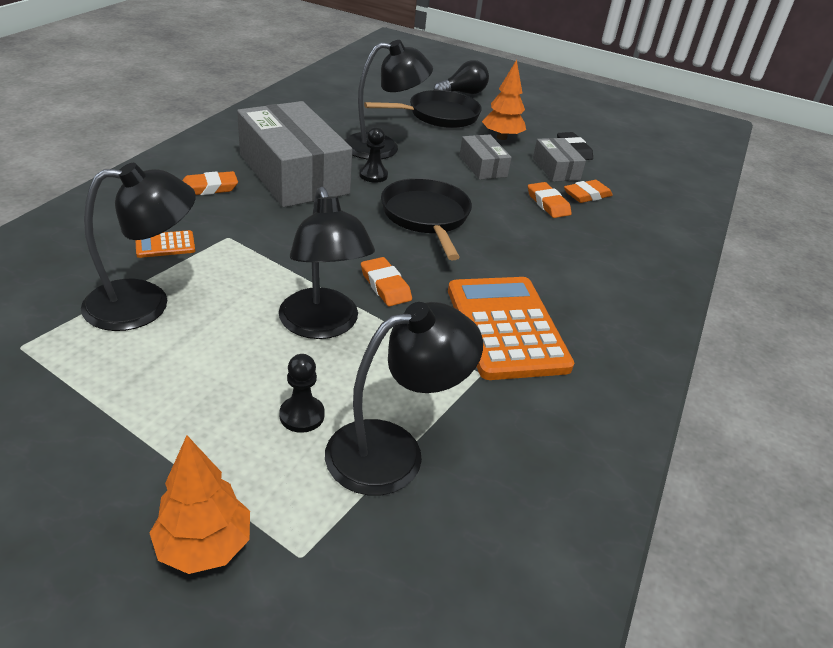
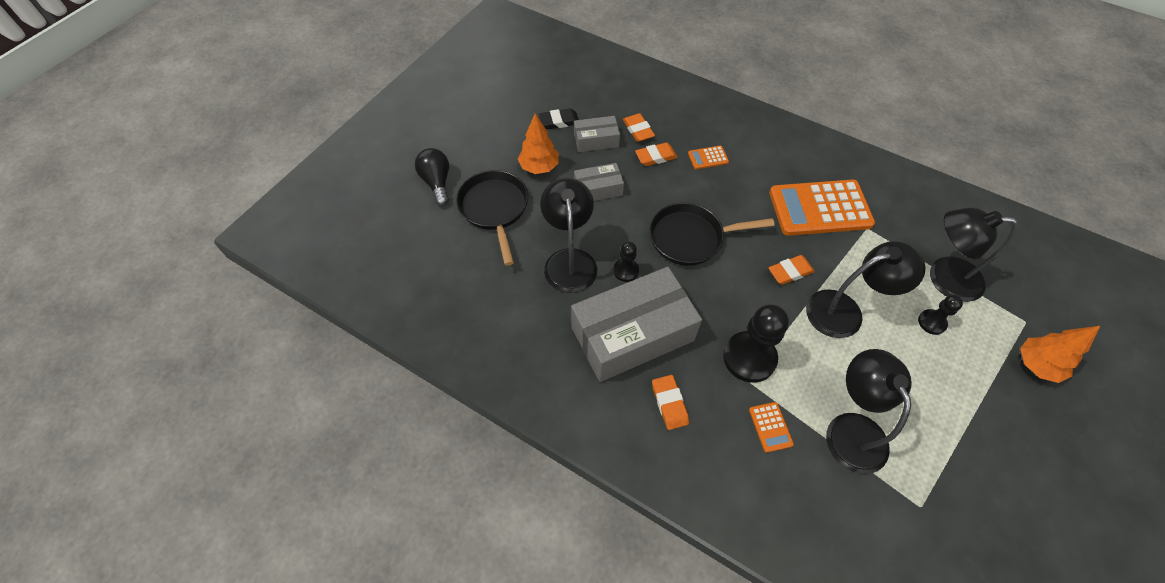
camera: 80 degrees left, 20 degrees up
(257, 240) = (749, 358): none -> black pawn
(393, 450) = (943, 277): black lamp -> black lamp turned 60 degrees counterclockwise
(563, 240) = (708, 158): none -> orange calculator

